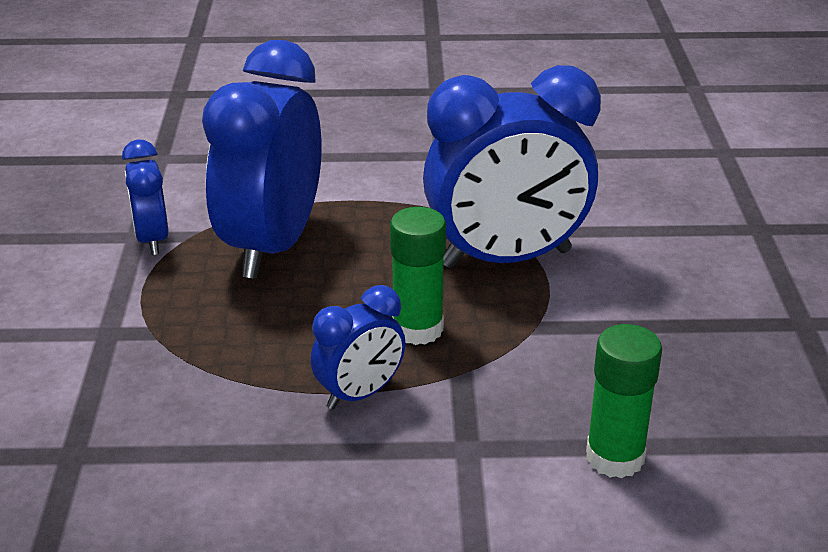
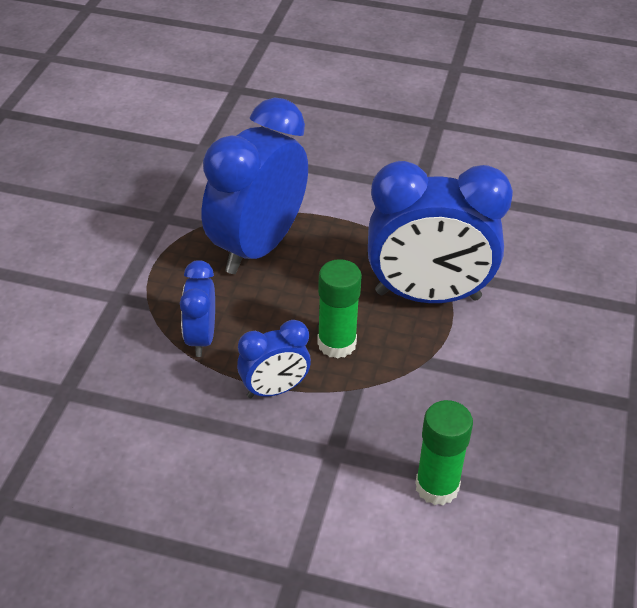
camera: 15 degrees right, 10 degrees up
(152, 239) = (173, 223): blue clock -> blue clock (201, 338)

